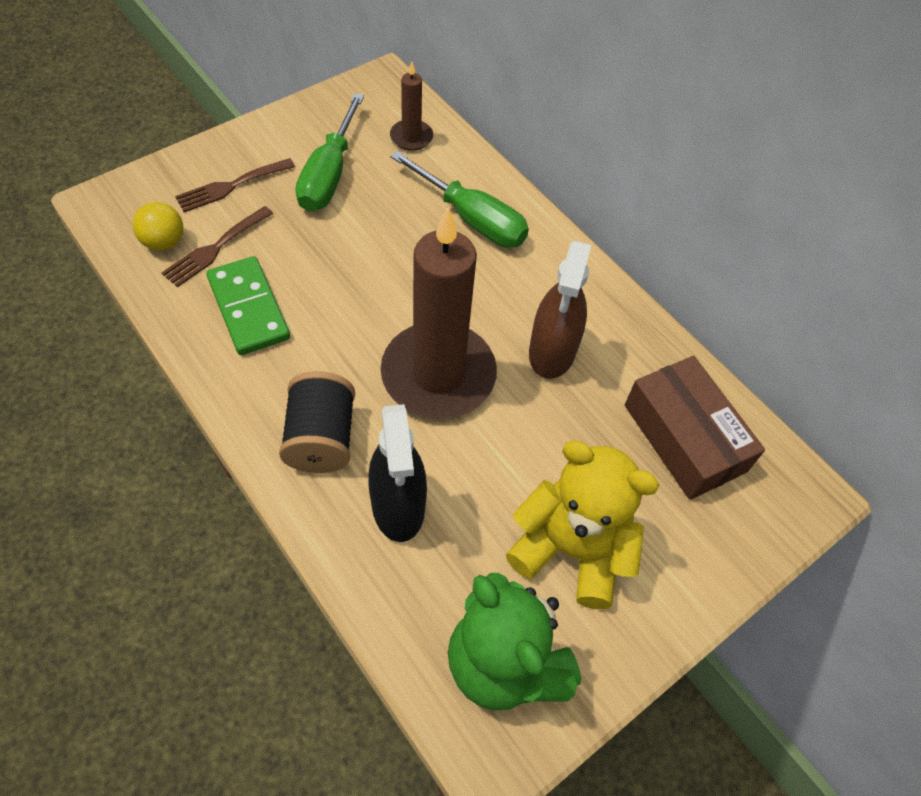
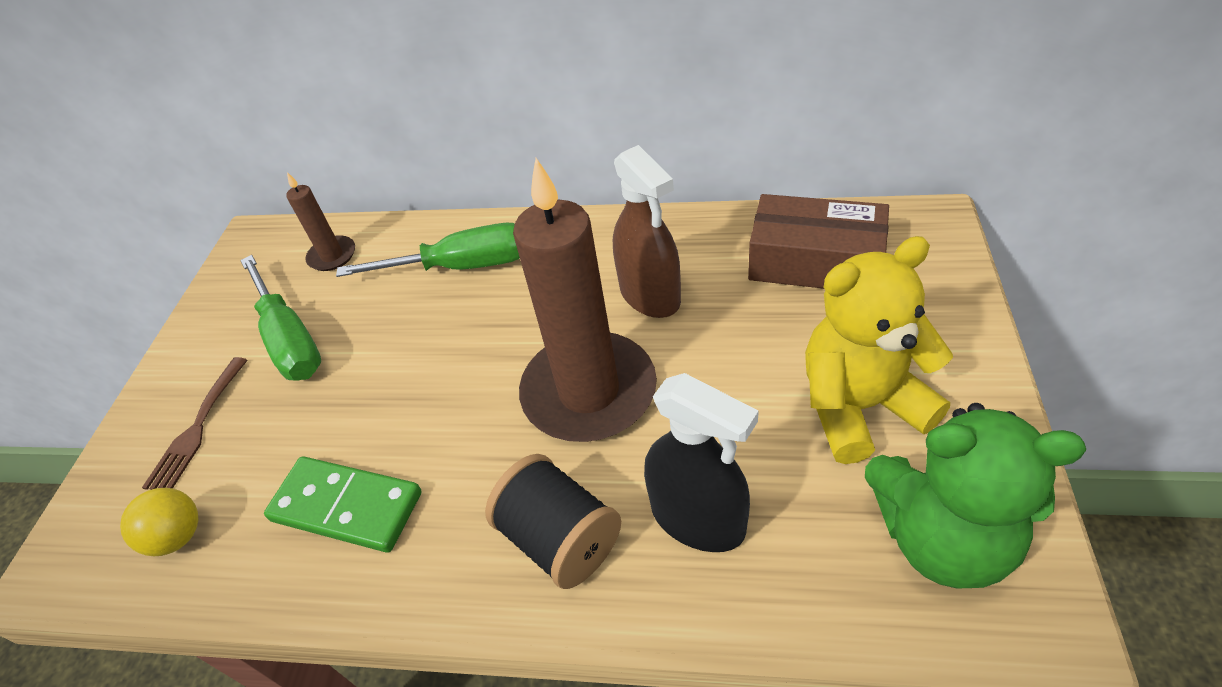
camera: 35 degrees left, 10 degrees down
(215, 249) = (245, 492): brown fork -> none

